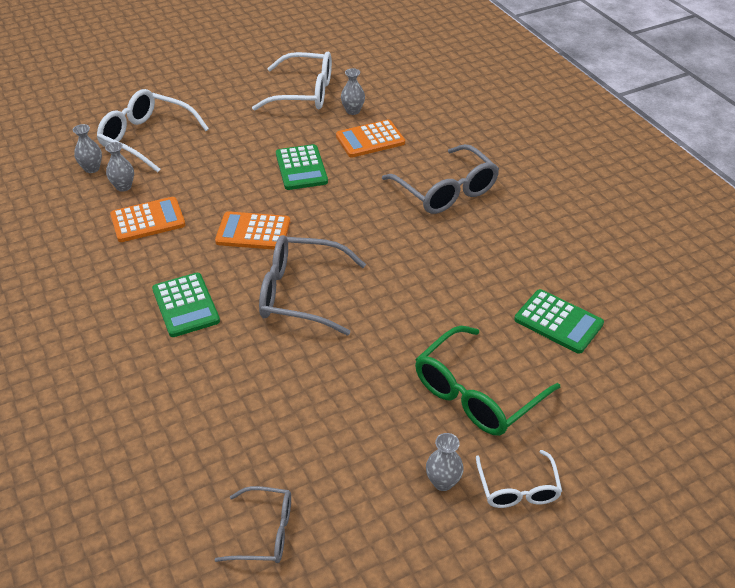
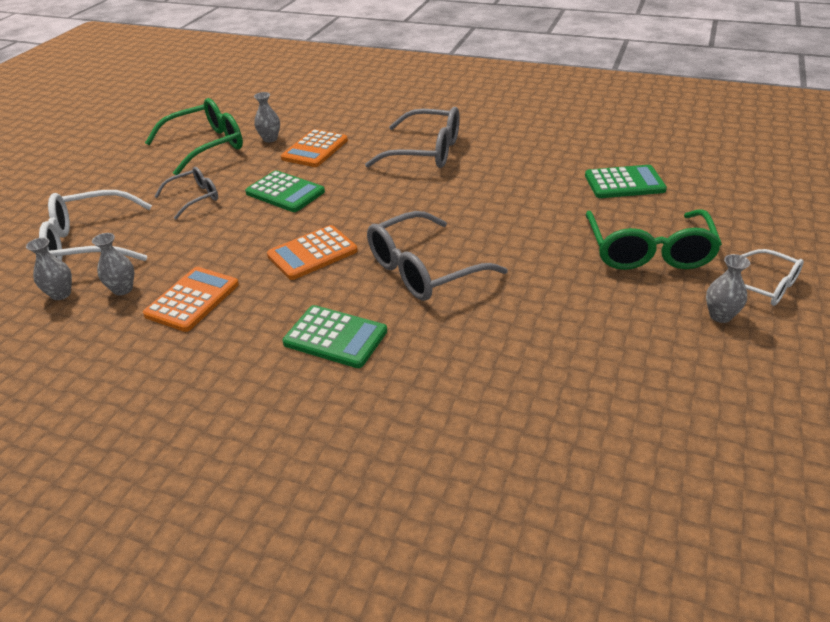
camera: 40 degrees left, 5 degrees down
(264, 532) = (671, 443): grey glasses -> grey glasses (194, 198)
(303, 93) = (205, 146): white glasses -> green glasses

